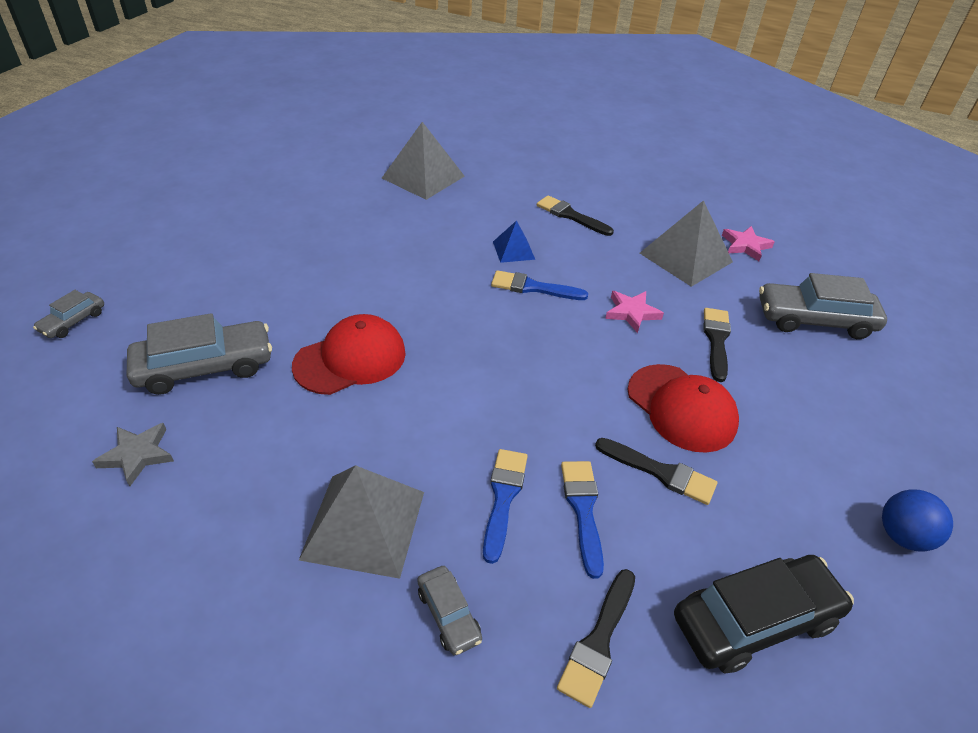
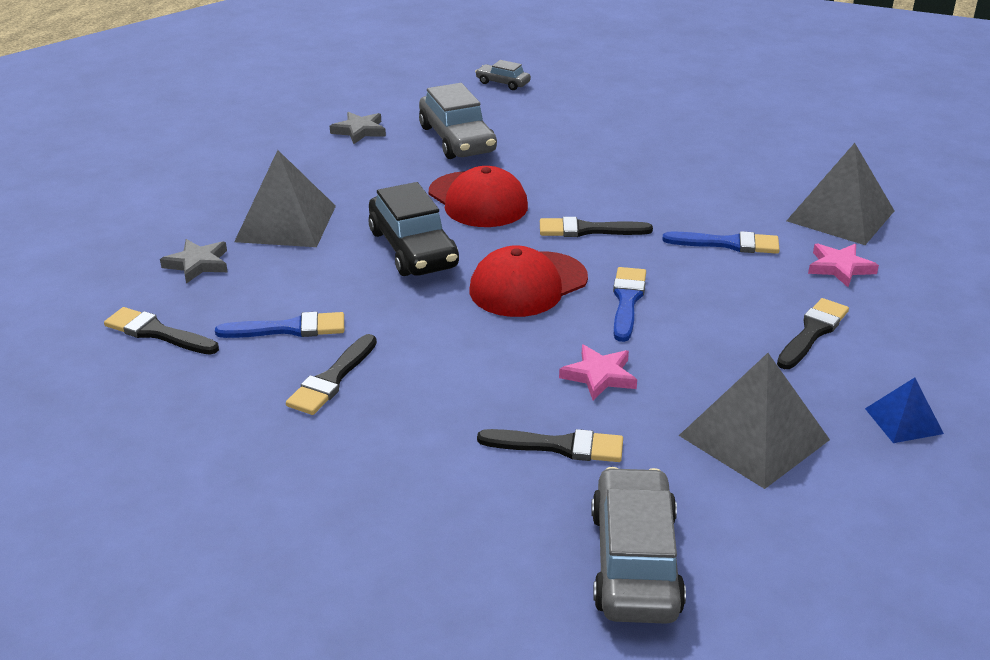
camera: 90 degrees right, 10 degrees down
(422, 295) = (588, 230): none -> black brush
(448, 615) = (198, 264): grey car -> grey star
(503, 497) = (307, 286): blue brush -> blue brush (728, 244)
(513, 250) = (702, 286): blue pyramid -> blue pyramid (903, 421)
(681, 408) = (428, 403): red cap -> red cap (528, 285)
(745, 246) = (822, 511): pink star -> pink star (840, 267)
(755, 620) = (153, 422): black car -> black car (413, 249)
(902, 536) = (227, 557): blue ball -> none

